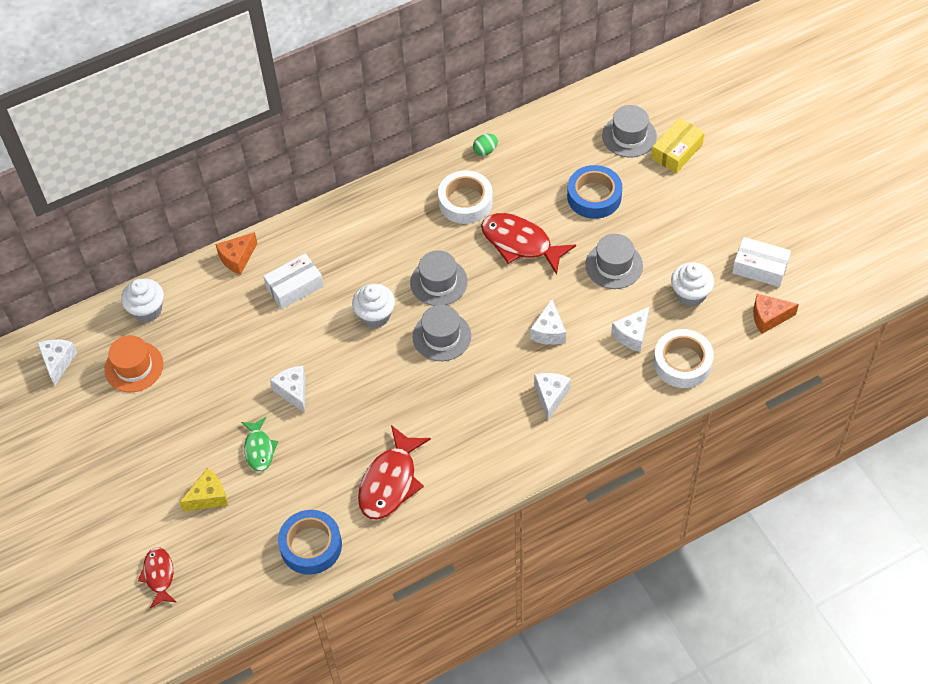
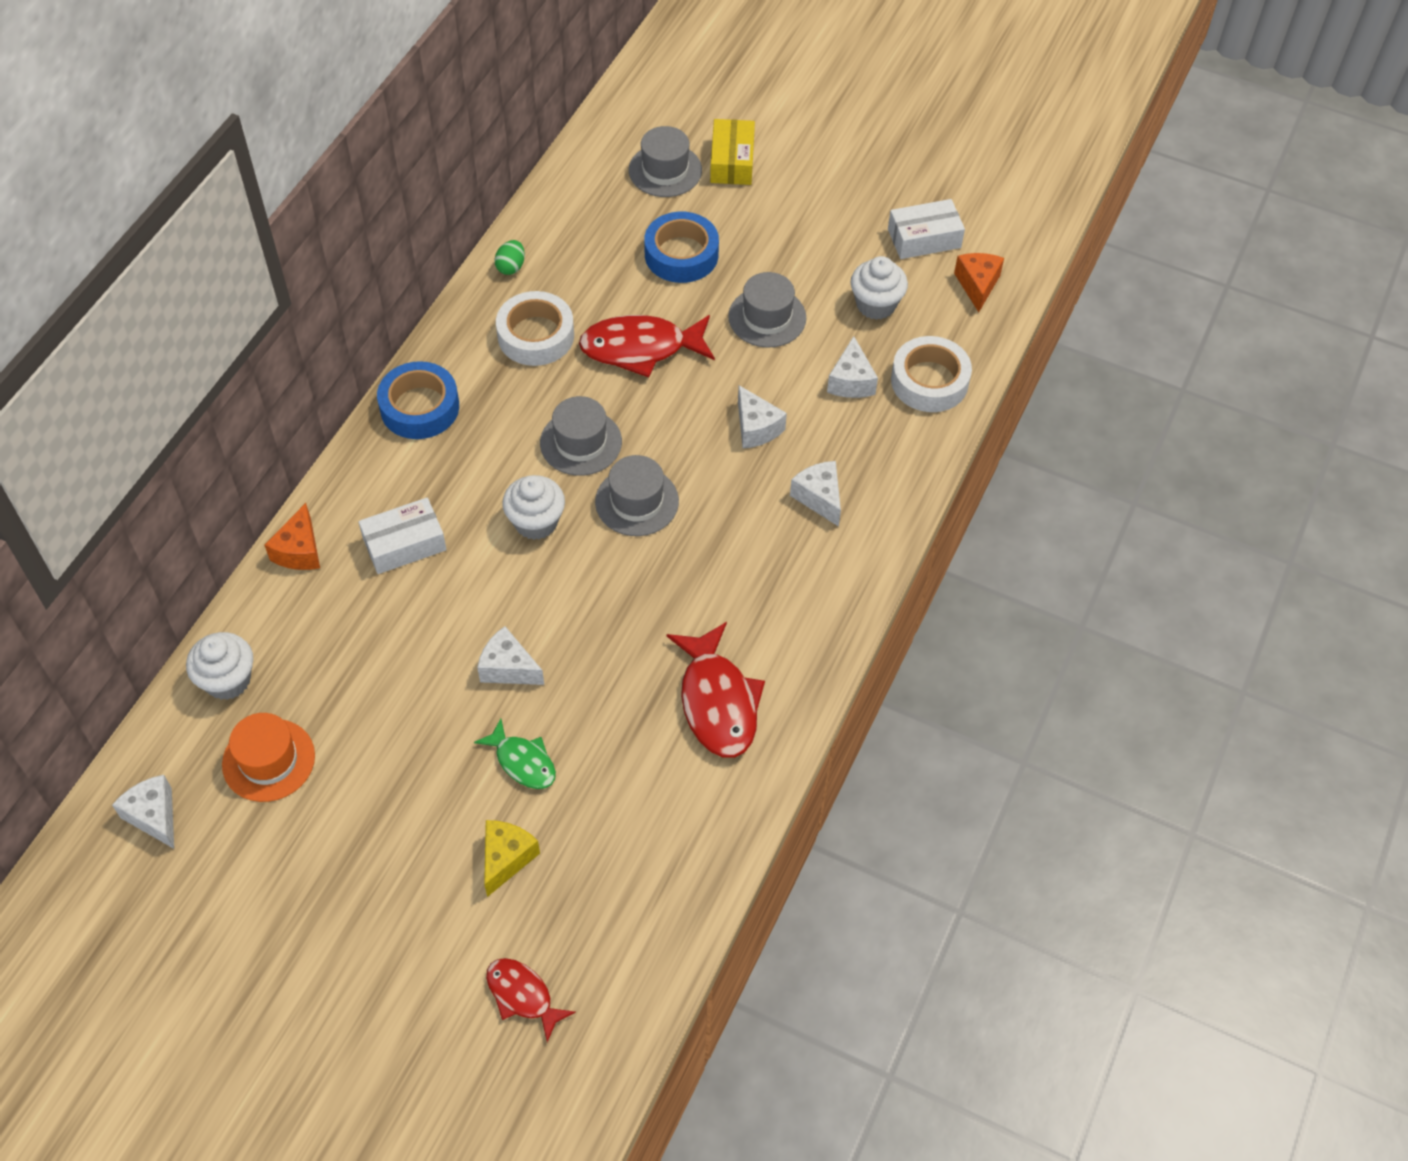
camera: 40 degrees left, 0 degrees up
(294, 287) = (404, 544): white box -> white box turned 45 degrees clockwise
(311, 546) = (685, 835): blue tape -> blue tape (419, 407)
(769, 317) = (977, 285): orange cheese -> orange cheese turned 135 degrees clockwise

